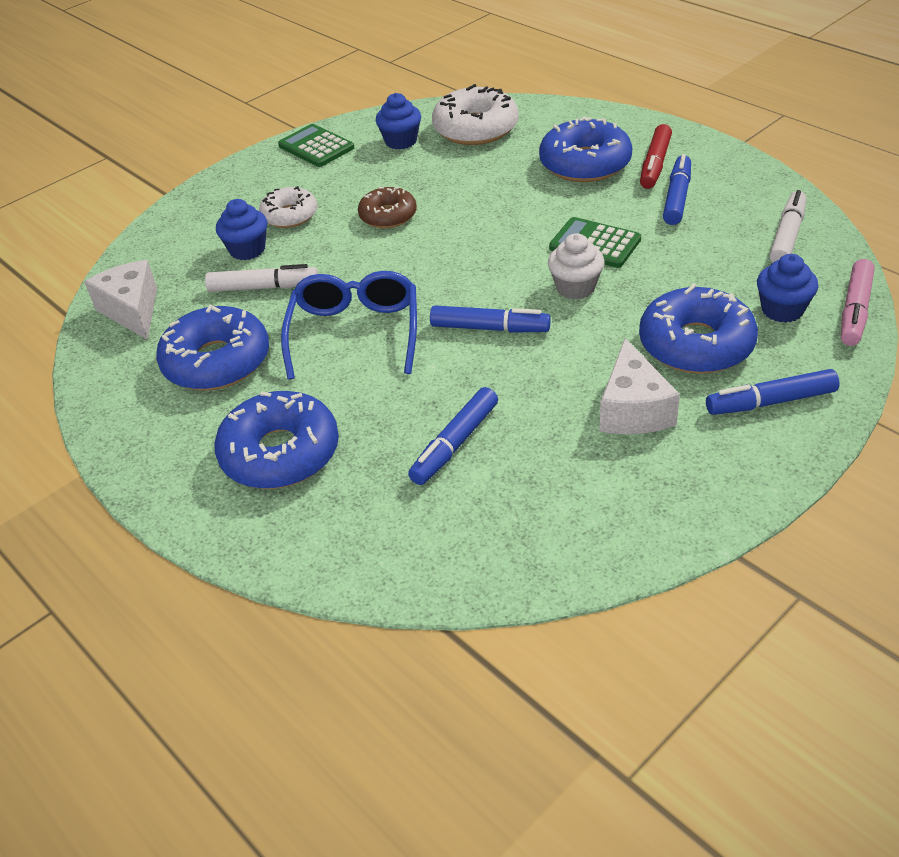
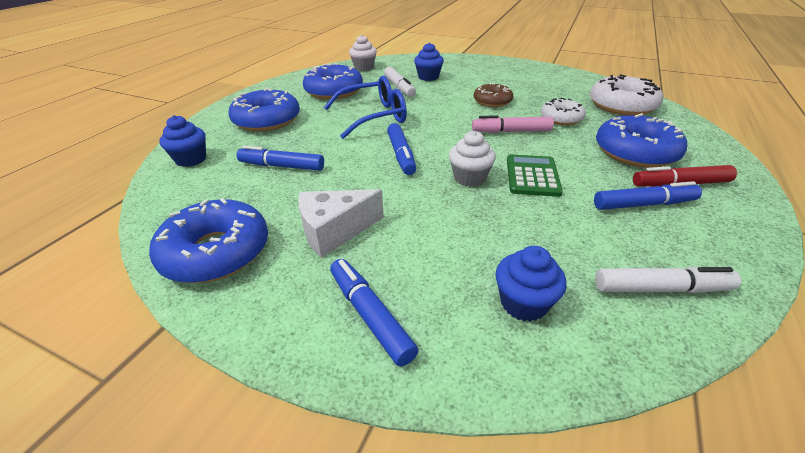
camera: 65 degrees right, 5 degrees down
(132, 310) = (364, 67): white cheese -> white cupcake
(289, 215) = (467, 79): white donut -> white donut (561, 118)
(316, 147) = (538, 70): green calculator -> none
(401, 141) = (574, 88): blue cupcake -> blue cupcake (191, 159)
(696, 344) = (433, 251): blue donut -> blue donut (216, 252)
(855, 310) = (568, 371): pink marker -> pink marker (511, 131)

